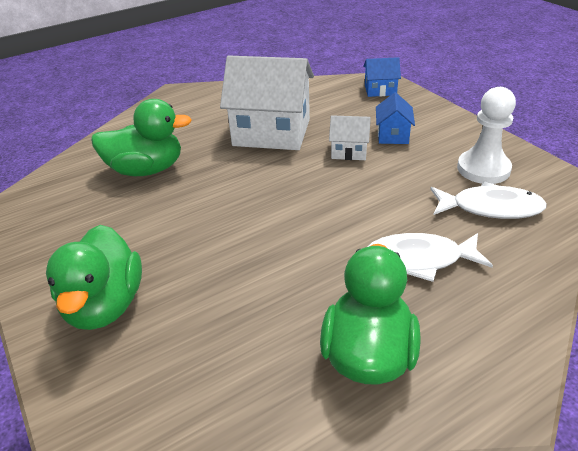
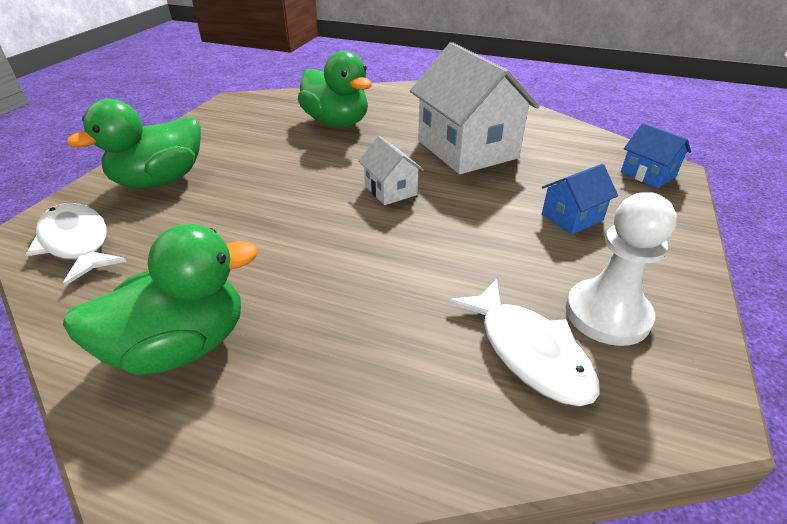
camera: 50 degrees right, 0 degrees up
(349, 151) = (499, 202): white house -> white house (390, 190)
(419, 260) = (361, 326): white fish -> white fish (77, 243)

